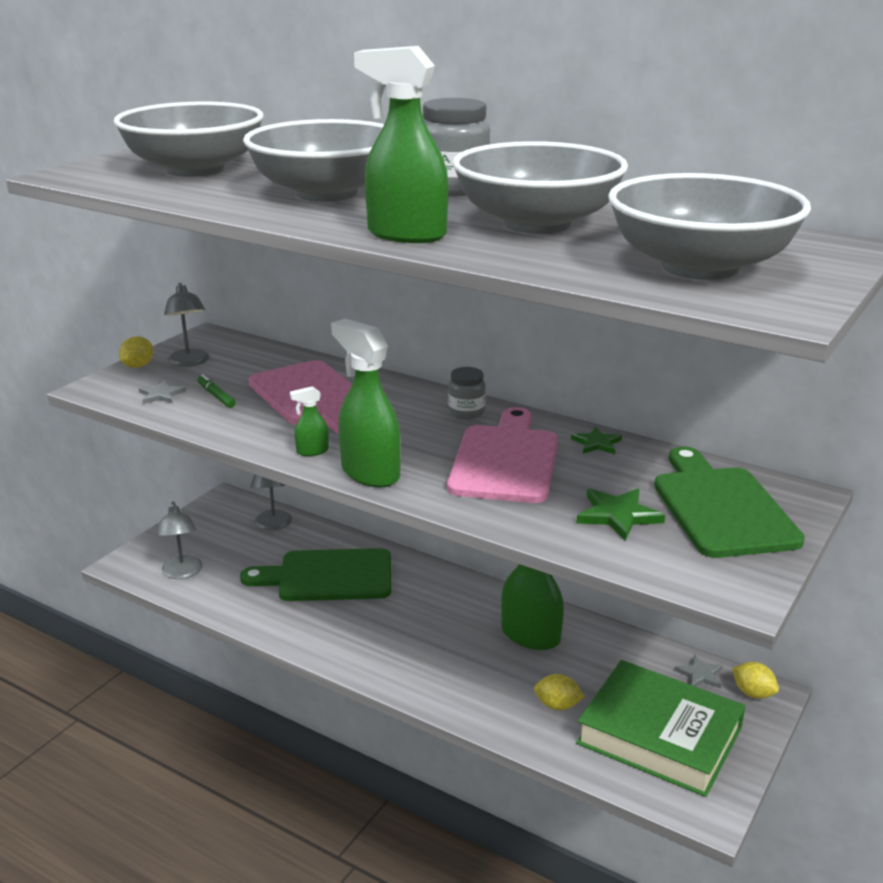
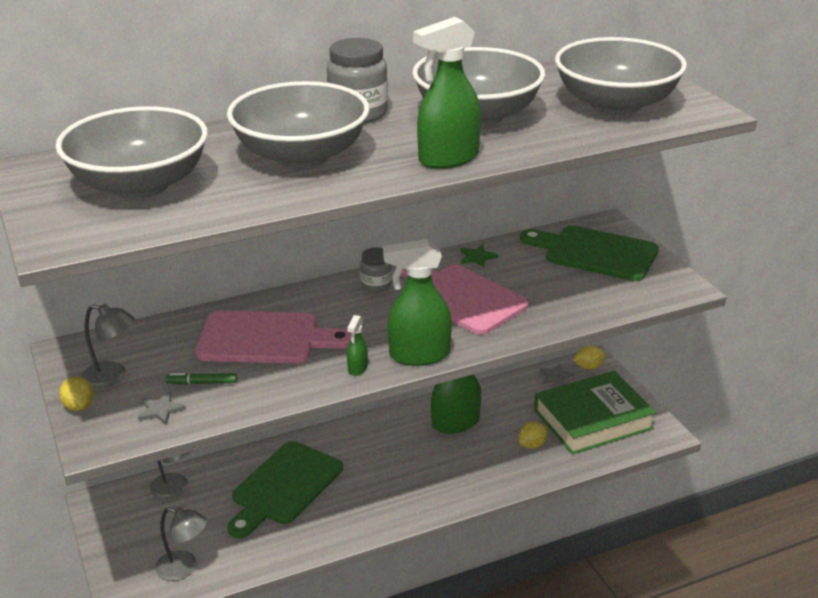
camera: 55 degrees left, 5 degrees up
(618, 515) = (570, 288): green star -> none

